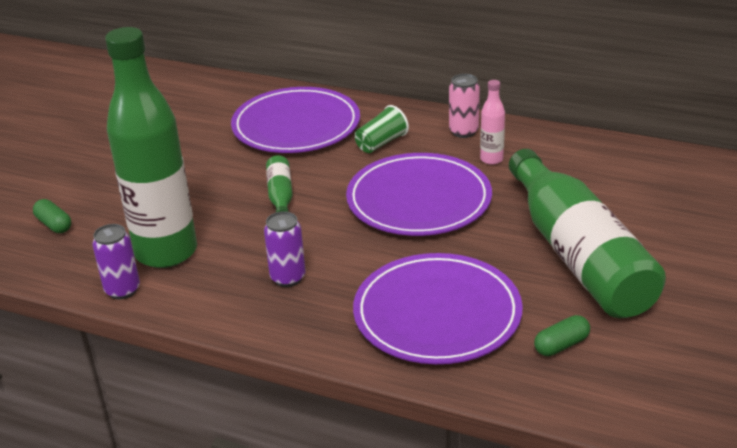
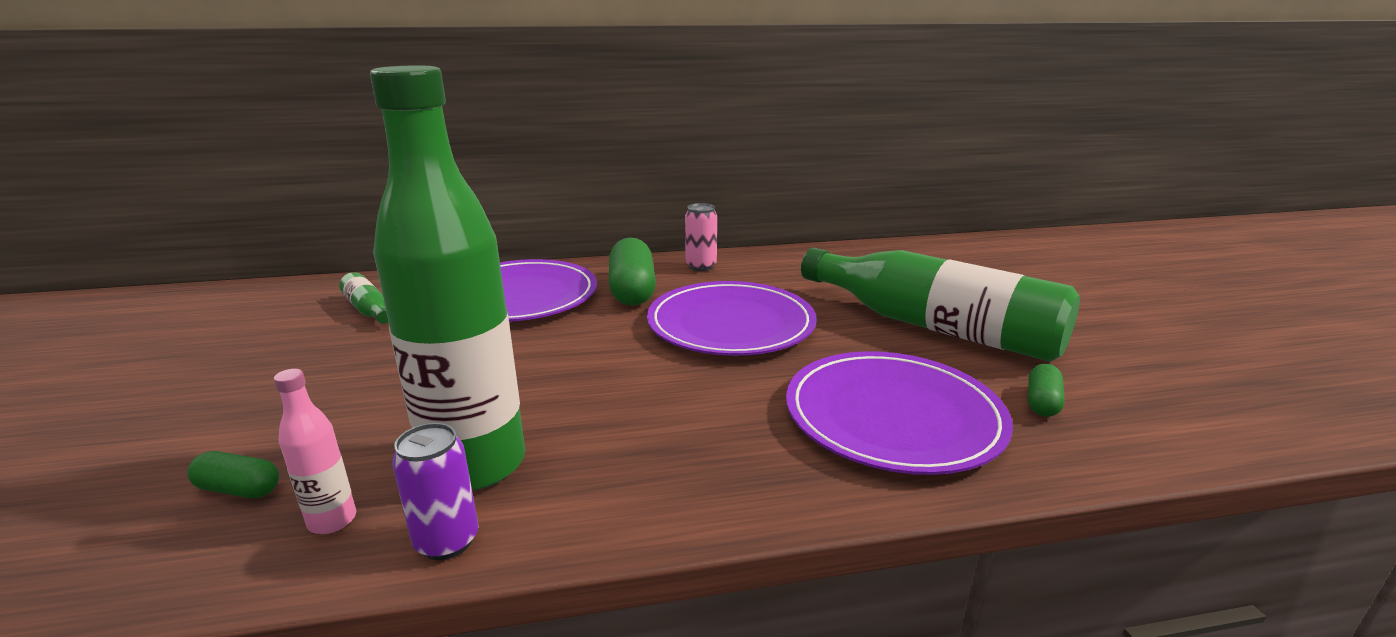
camera: 35 degrees left, 10 degrees down
(280, 195) = (572, 359): green bottle -> green bottle (368, 310)
(288, 278) = (681, 438): purple can -> none
(381, 143) = (632, 290): green cup -> green capsule
(491, 159) = (754, 279): pink bottle -> pink bottle (332, 521)

